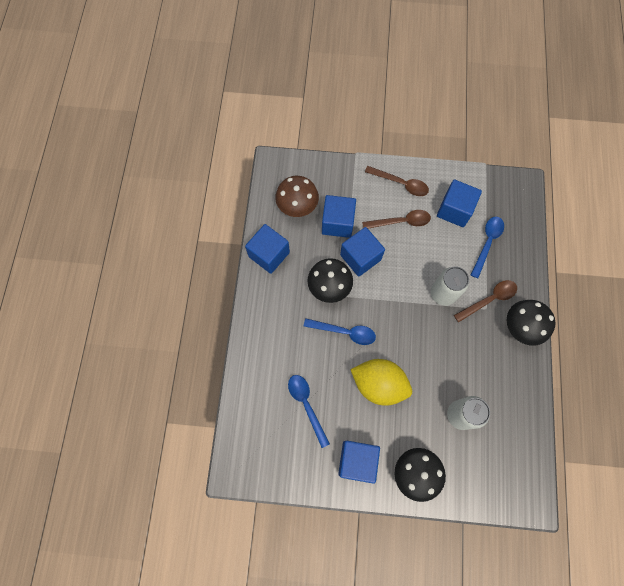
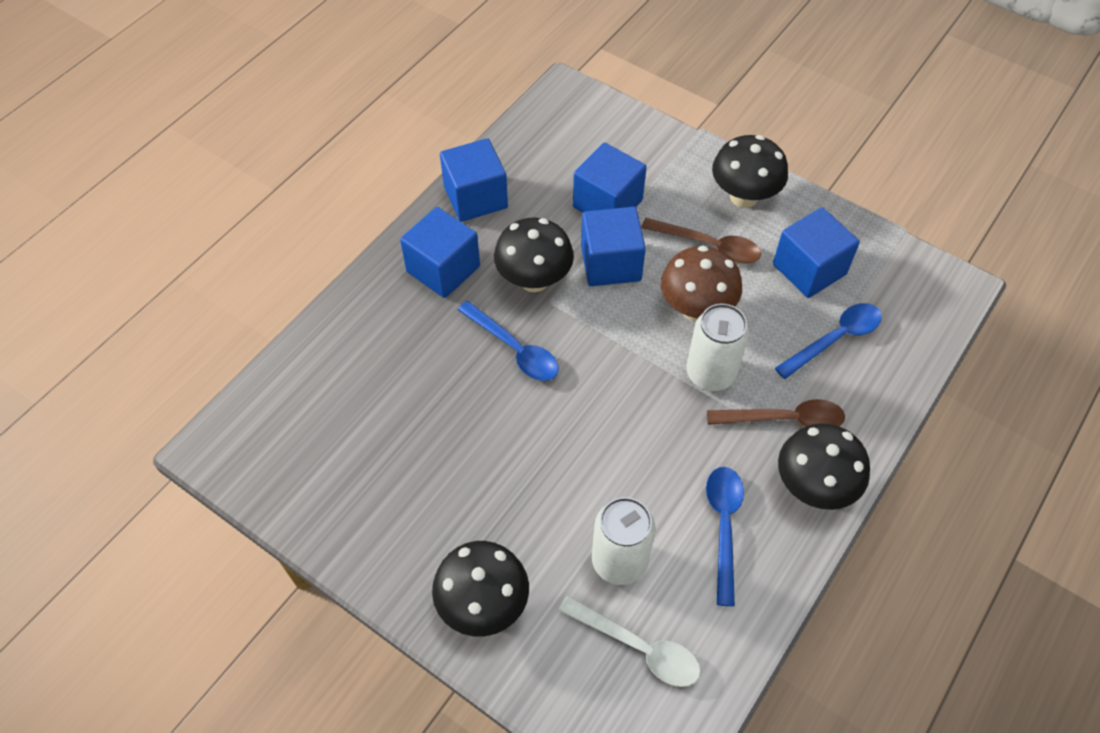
camera: 30 degrees right, 15 degrees down
(297, 207) = (561, 157): brown mushroom -> brown mushroom (696, 309)
(306, 405) = (384, 417): blue spoon -> blue spoon (723, 526)
(357, 461) = (404, 535): blue cube -> blue cube (443, 269)
(379, 384) = (516, 447): yellow lemon -> none
(401, 184) = (744, 196): brown spoon -> black mushroom
(493, 451) = (638, 647): none -> white spoon

